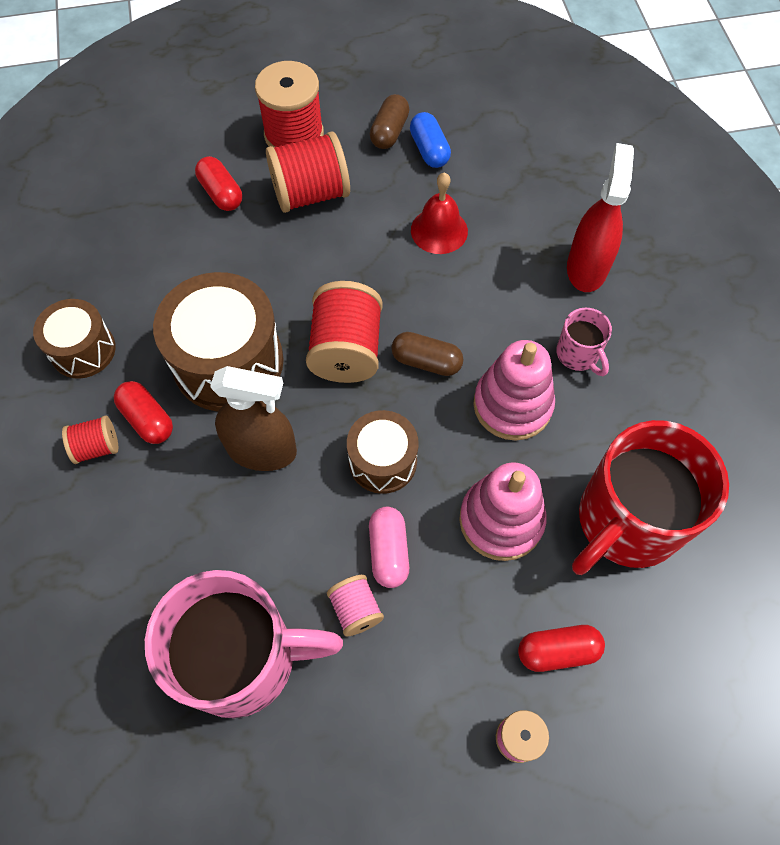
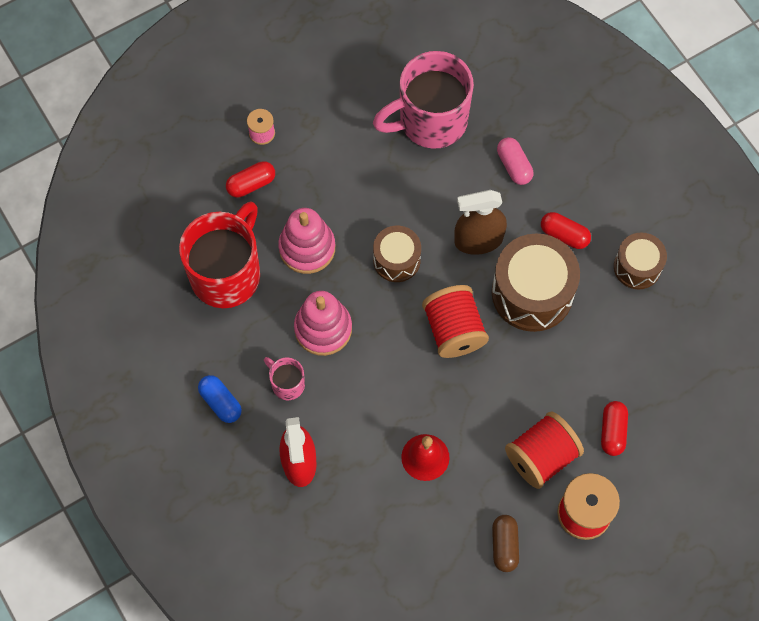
camera: 160 degrees right, 5 degrees up
(97, 447) = (586, 206): red spool -> none
(221, 193) = (613, 431): red capsule -> red capsule turned 60 degrees clockwise
(356, 609) = (377, 167): pink spool -> none
(389, 551) = (370, 206): pink capsule -> pink capsule (514, 166)
(426, 362) = (394, 340): brown capsule -> none
(429, 150) = (463, 537): blue capsule -> blue capsule (220, 402)

